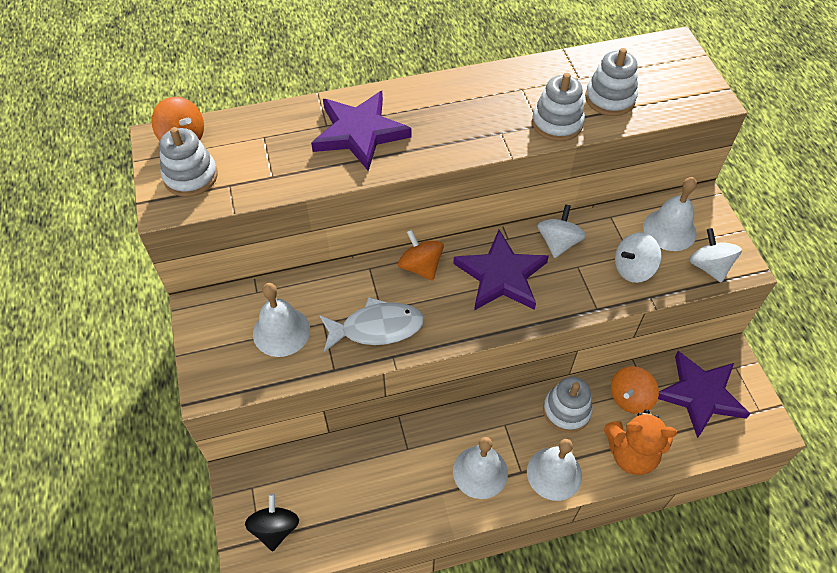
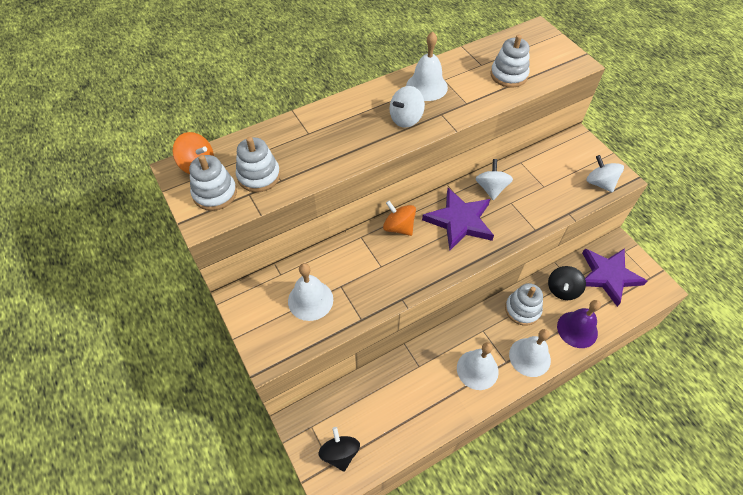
camera: 15 degrees left, 0 degrees up
(359, 133) = (336, 134): purple star -> none
(376, 328) = (382, 280): white fish -> none
(557, 123) = (478, 99): white stacking toy -> white stacking toy (259, 176)
(630, 398) = (562, 290): orange spinning top -> black spinning top
(631, 454) = (577, 329): orange teddy bear -> purple bell
(633, 269) = (549, 196): white spinning top -> white spinning top (406, 119)
(669, 230) = (564, 163): white bell -> white bell (426, 86)

